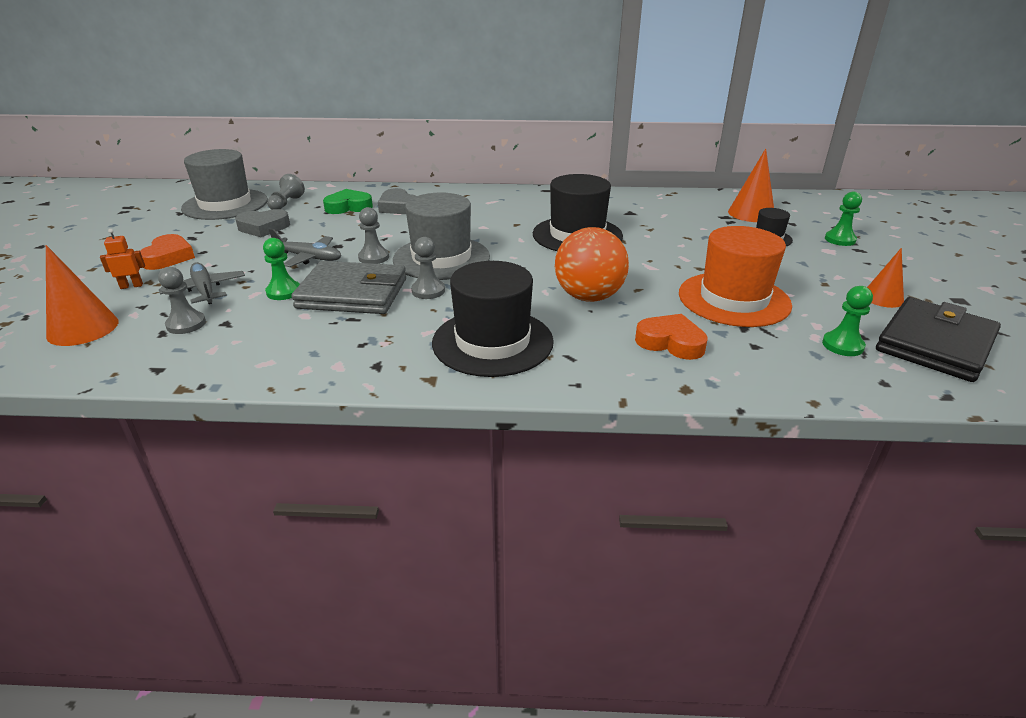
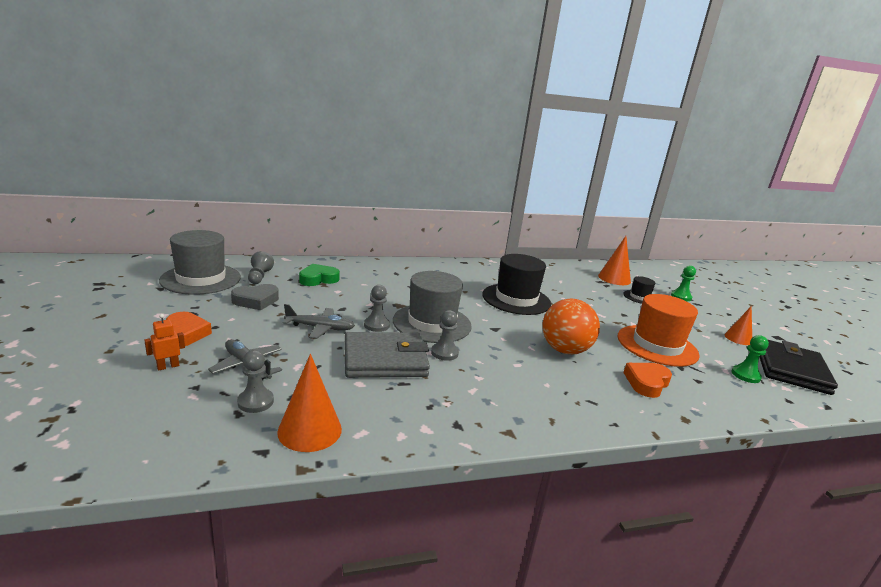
camera: 20 degrees left, 10 degrees down
(83, 328) = (149, 416): orange cone -> orange cone (310, 430)
(283, 292) = (323, 362): green pawn -> none
(398, 207) = (361, 278): grey heart -> none
(492, 342) = (528, 394): black hat -> none
(671, 342) = (646, 383): orange heart -> orange heart turned 60 degrees counterclockwise

